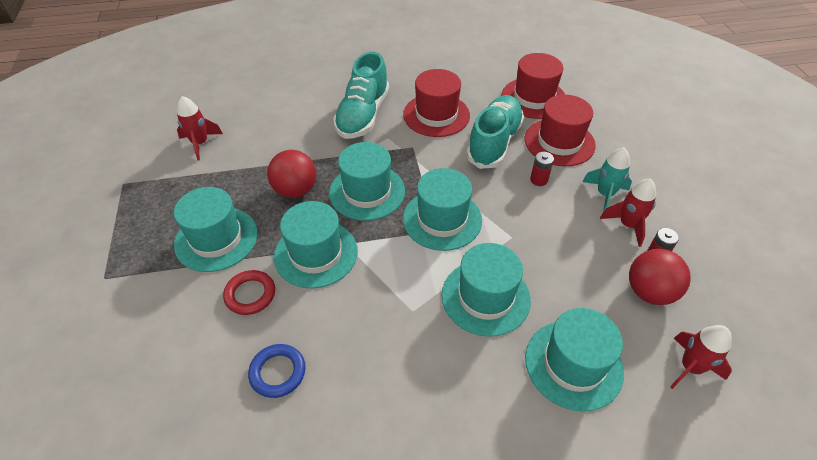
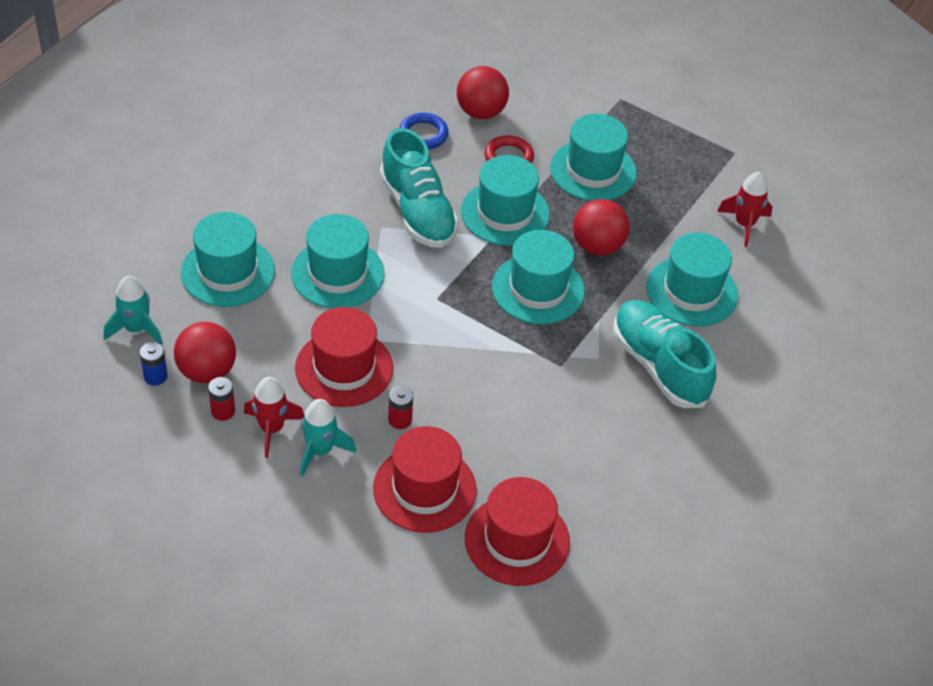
camera: 130 degrees right, 0 degrees up
(206, 355) = (481, 112): none -> red ball
(436, 115) = (589, 425): red hat -> red hat (344, 368)
(442, 219) = (443, 311): turquoise hat -> turquoise hat (691, 291)
(494, 142) = (490, 434): turquoise shoe -> turquoise shoe (418, 211)
(690, 367) = (136, 329): red rocket -> turquoise rocket
(694, 315) = (155, 376): none -> blue battery

